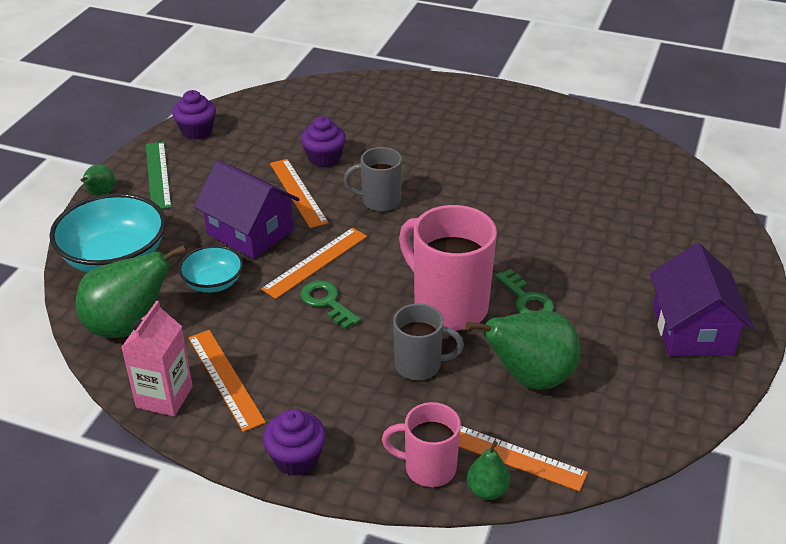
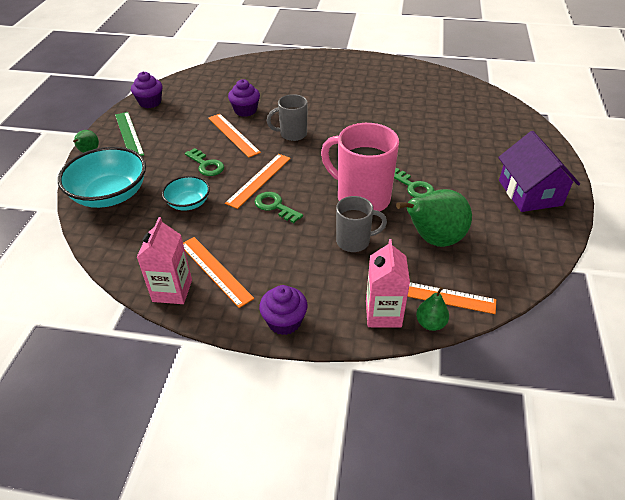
camera: 10 degrees left, 5 degrees up
(128, 326) = (132, 242): green pear -> none
(250, 232) = (206, 165): purple house -> green key
(428, 468) = (383, 314): pink mug -> pink carton

